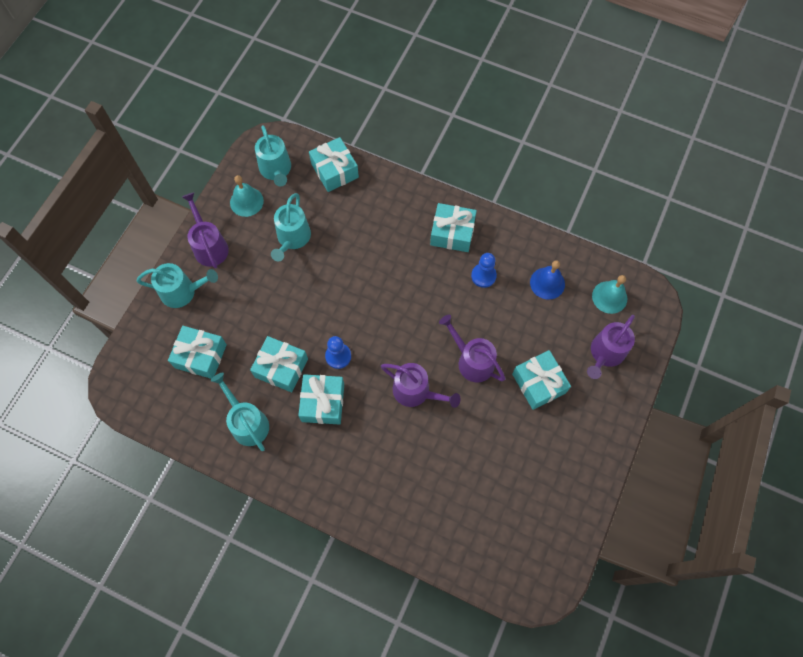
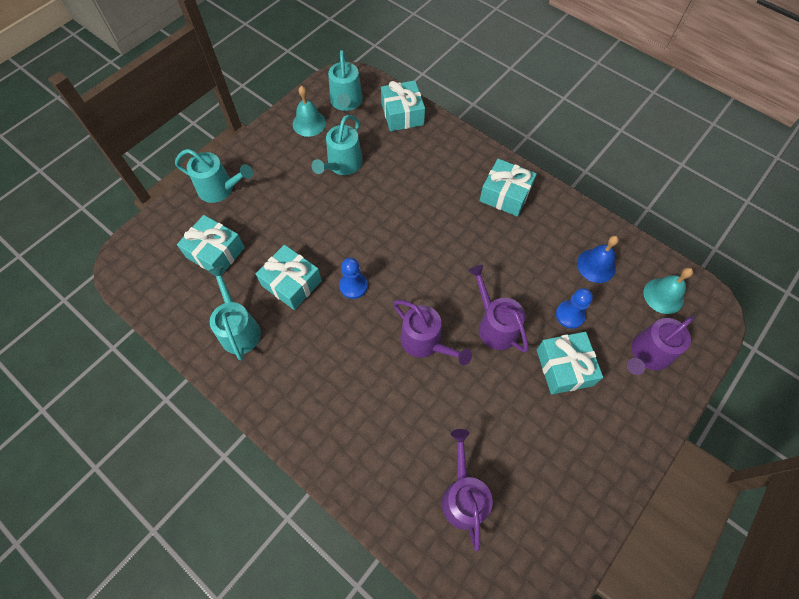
camera: 15 degrees right, 5 degrees down
(209, 246) = (260, 154): purple watering can -> purple watering can (463, 496)
(323, 402) = (323, 329): turquoise gift -> none
(483, 276) = (528, 243): blue pawn -> blue pawn (570, 315)

